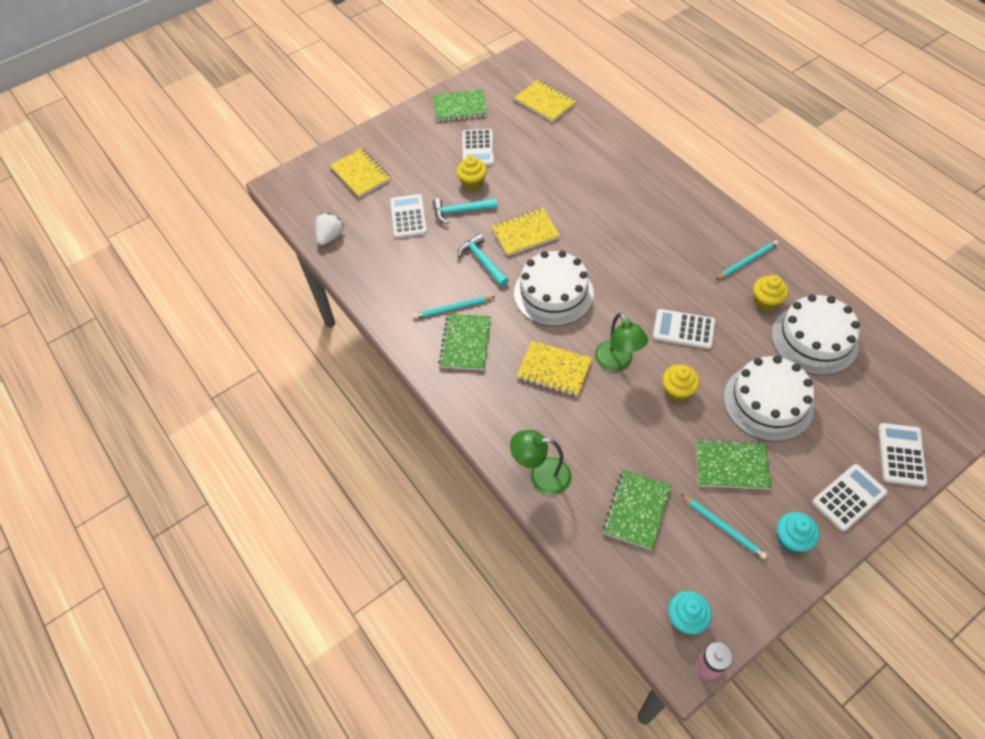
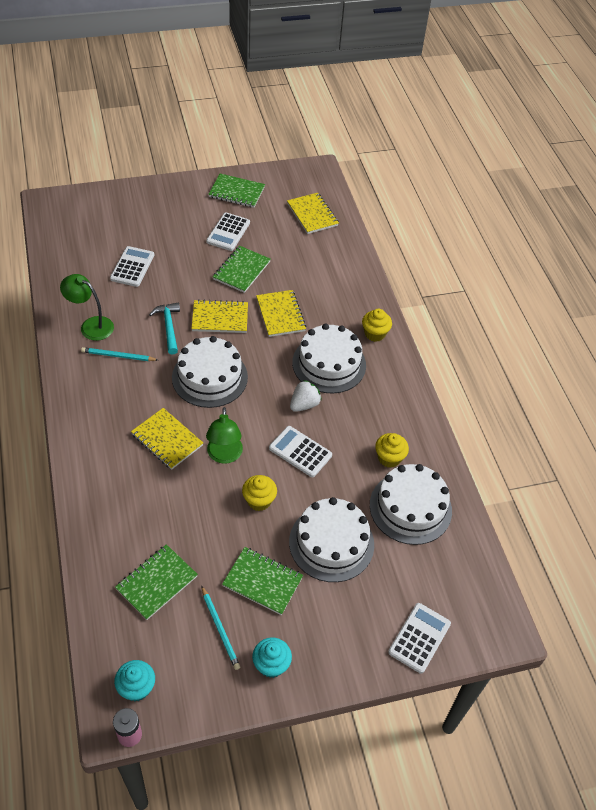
camera: 15 degrees right, 5 degrees down
(330, 236) = (59, 259): white strawberry -> white strawberry (304, 404)
(361, 174) = (117, 217): yellow notebook -> yellow notebook (280, 315)
(460, 211) = (178, 279): turquoise hammer -> none
(465, 343) = (109, 388): green notebook -> green notebook (241, 270)
(472, 183) = (204, 259): yellow cupcake -> yellow cupcake (375, 334)
(541, 475) = (98, 520): green lamp -> green lamp (91, 325)
(654, 236) = (329, 364): none -> white cake
(747, 261) = (397, 417): turquoise pencil -> none
(849, 497) = (346, 653): white calculator -> none

